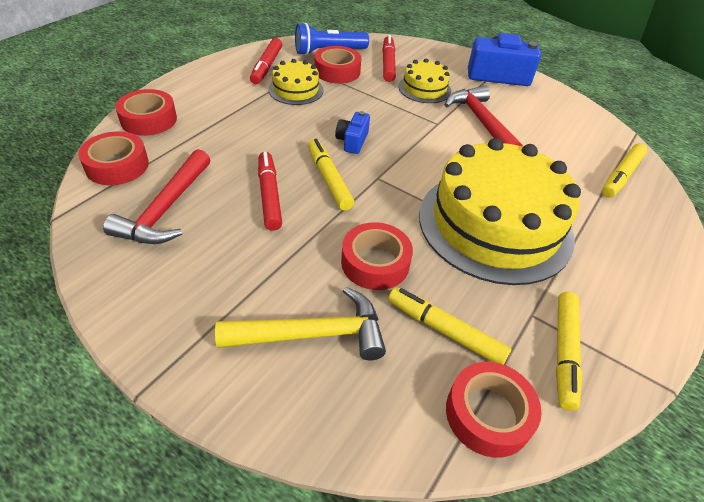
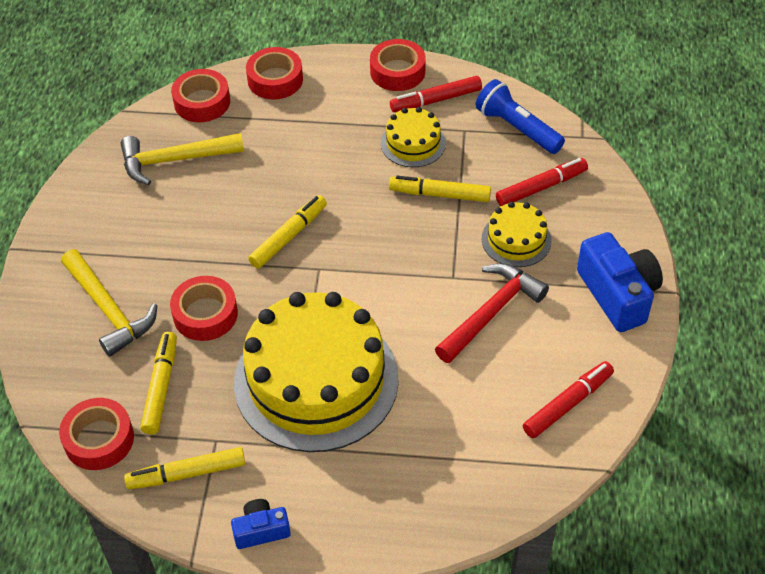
camera: 65 degrees right, 5 degrees up
(166, 209) = (174, 160): red hammer -> yellow hammer
(269, 195) = (237, 210): red marker -> red marker (567, 404)
(337, 71) = (481, 155): red tape -> red tape (397, 71)
(352, 141) = (361, 226): blue camera -> blue camera (261, 530)
(621, 176) = (490, 470): yellow marker -> yellow marker (440, 194)

